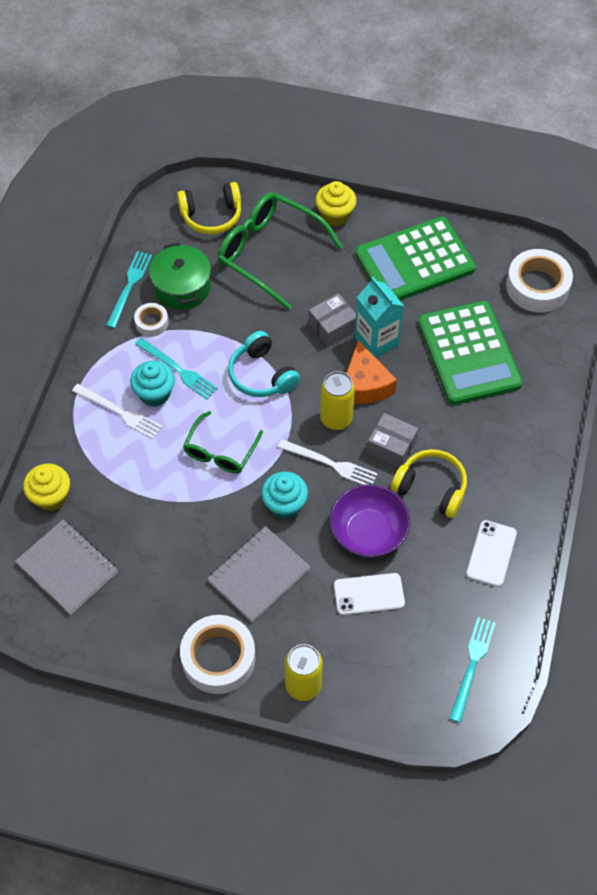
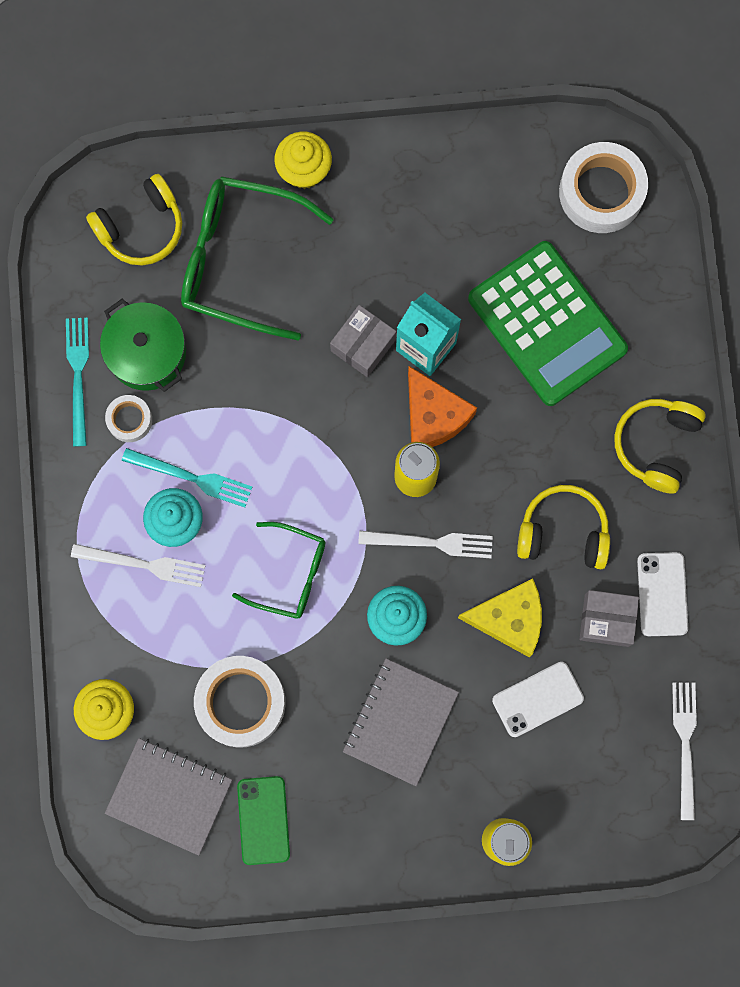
camera: 20 degrees left, 20 degrees up
(128, 608) = (263, 820): none -> green phone
(218, 658) = (393, 843): white tape -> white tape (241, 702)
(220, 451) = (290, 574): green glasses -> green glasses turned 75 degrees counterclockwise
(262, 375) = (300, 447): turquoise headphones -> none
(368, 532) = (509, 619): purple bowl -> yellow cheese
(391, 447) = (496, 492): grey box -> grey box (606, 620)
(415, 261) = (433, 208): green calculator -> none
(472, 665) = (685, 744): turquoise fork -> white fork
(522, 453) = (656, 445): none -> yellow headphones

